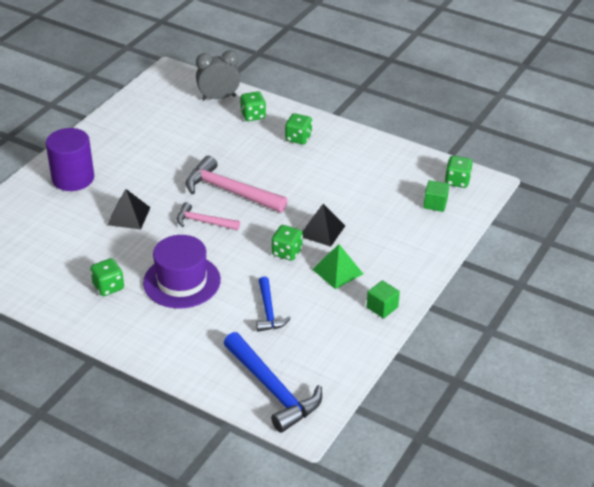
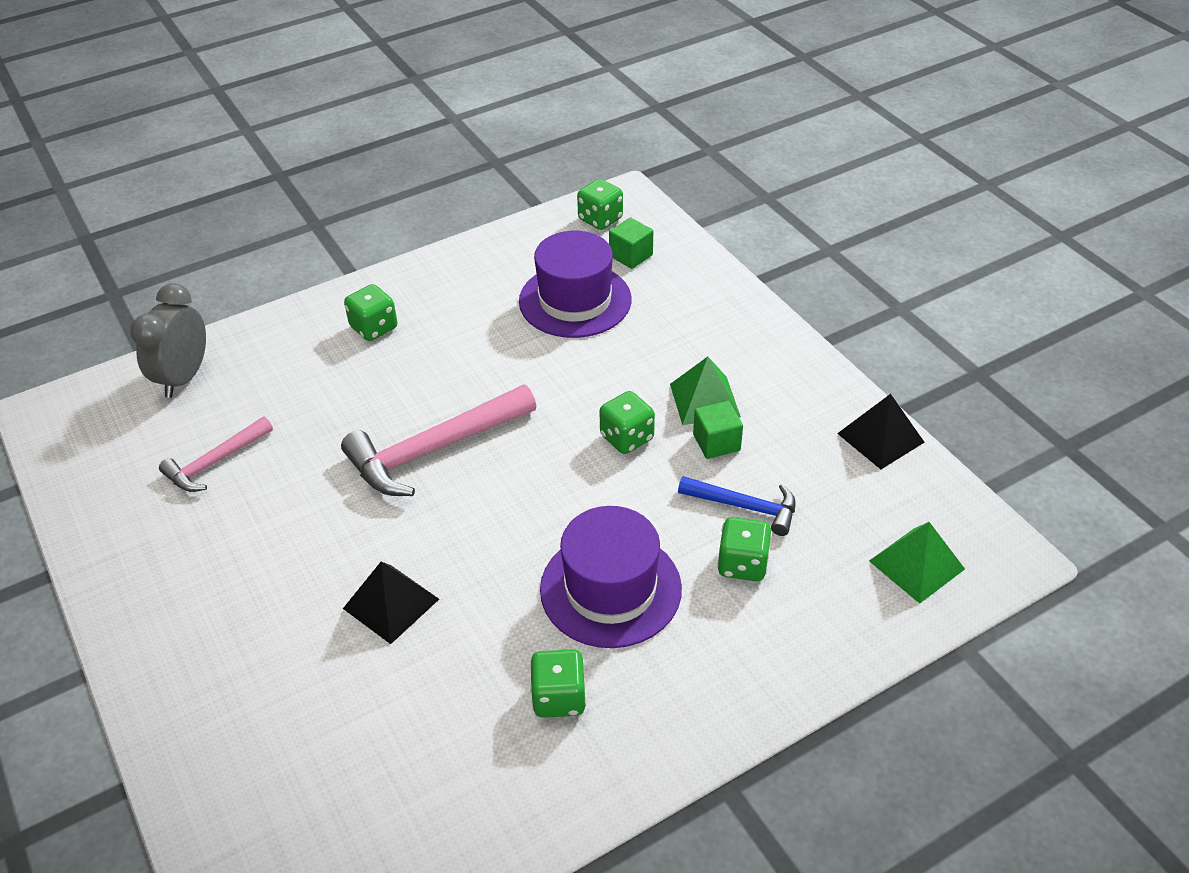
camera: 60 degrees left, 5 degrees up
(73, 178) = (216, 652): purple cylinder -> none
(203, 222) = (484, 509): pink hammer -> pink hammer (215, 462)
(253, 115) = (270, 355): green dice -> green dice (742, 564)
(272, 389) = (916, 564): blue hammer -> green pyramid
(322, 231) = (606, 383): black pyramid -> black pyramid (880, 437)
(378, 197) = (575, 300): none -> purple hat
(382, 307) = (806, 385): green cube -> green cube (716, 442)

